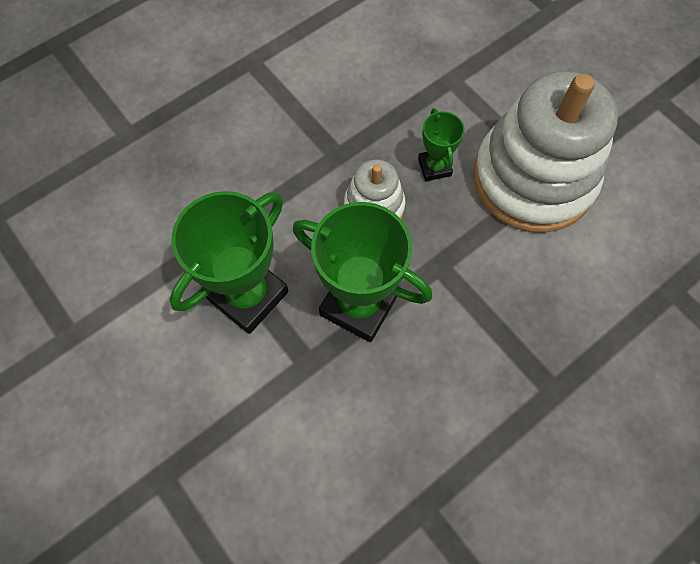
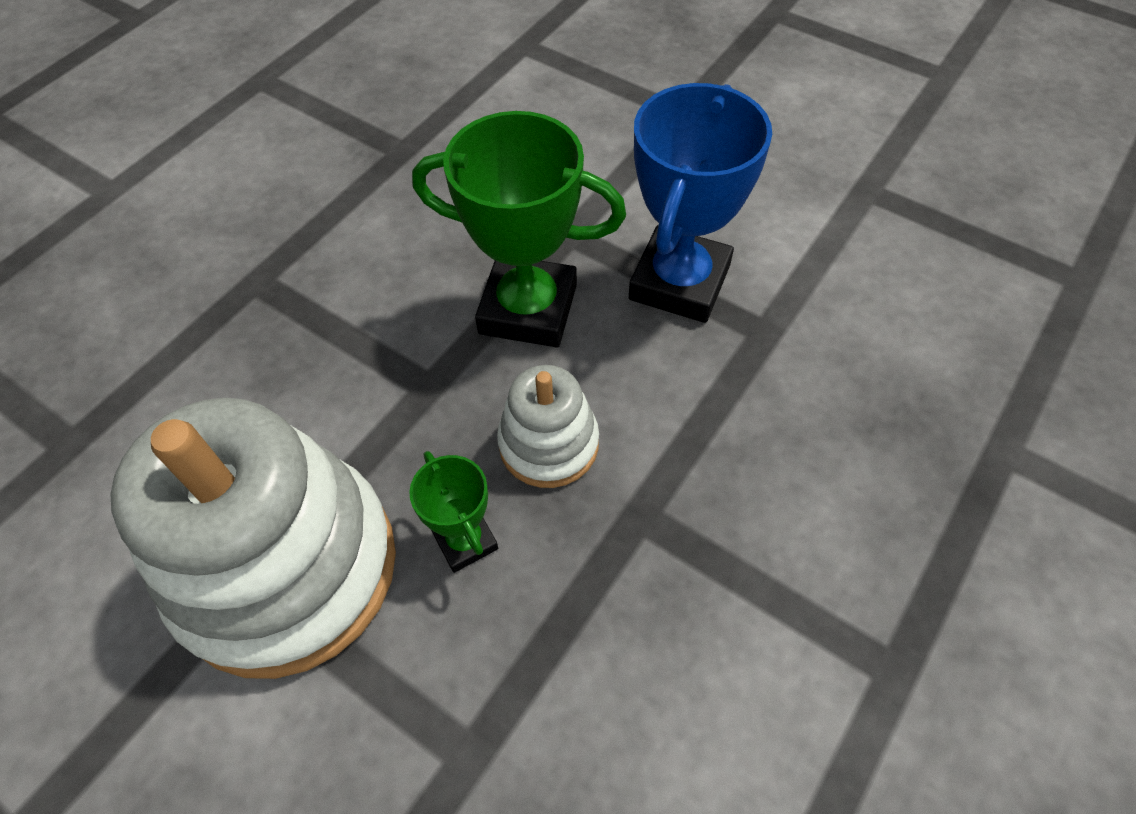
camera: 165 degrees right, 10 degrees down
(248, 295) = (679, 282): green trophy -> blue trophy

